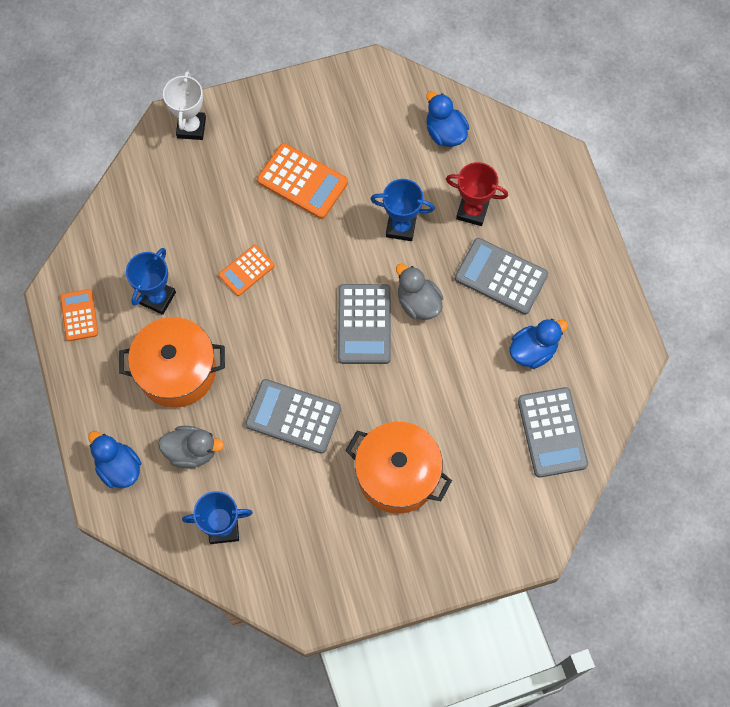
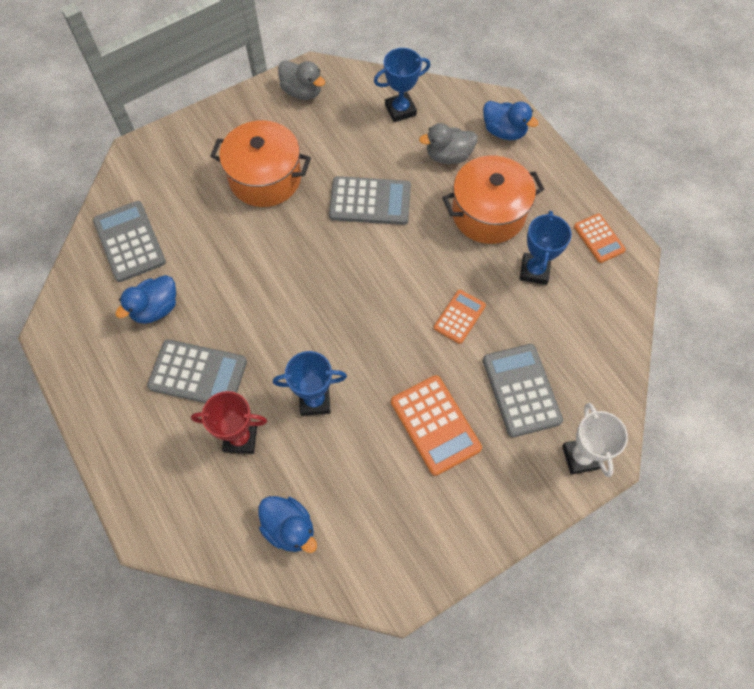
camera: 165 degrees right, 5 degrees down
(302, 181) = (435, 425): orange calculator -> orange calculator turned 135 degrees counterclockwise
(364, 324) = (327, 294): grey calculator -> grey calculator (521, 390)
(418, 303) = (279, 327): grey duck -> grey duck (302, 92)

